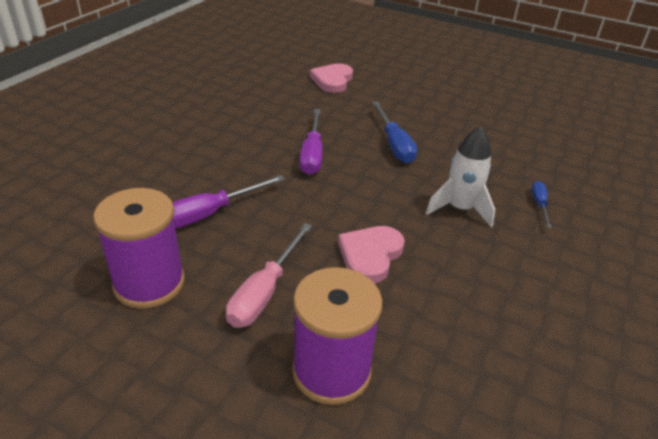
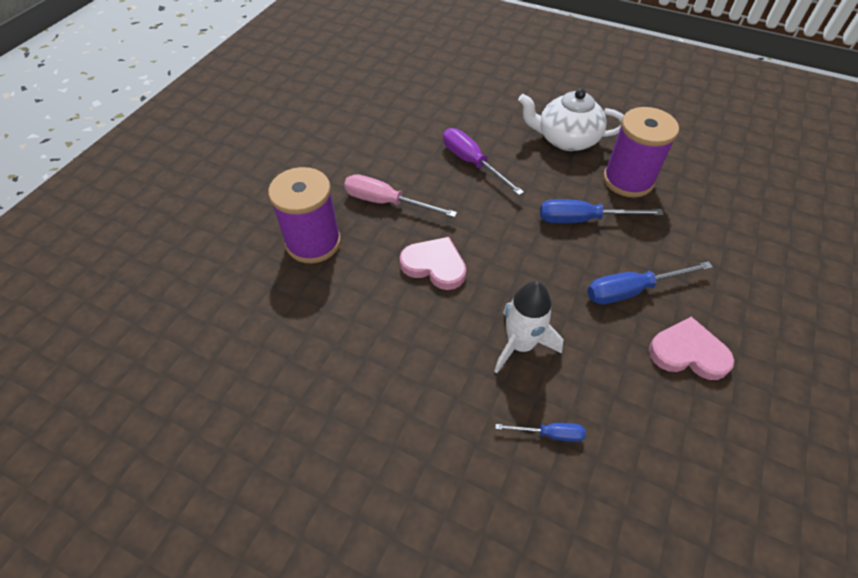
camera: 90 degrees right, 15 degrees up
(149, 283) = (391, 145): purple spool -> purple spool (628, 180)
(194, 146) = (566, 139): none -> white teapot
(312, 154) = (583, 219): purple screwdriver -> blue screwdriver
(332, 80) = (764, 231): pink heart -> pink heart (688, 352)

